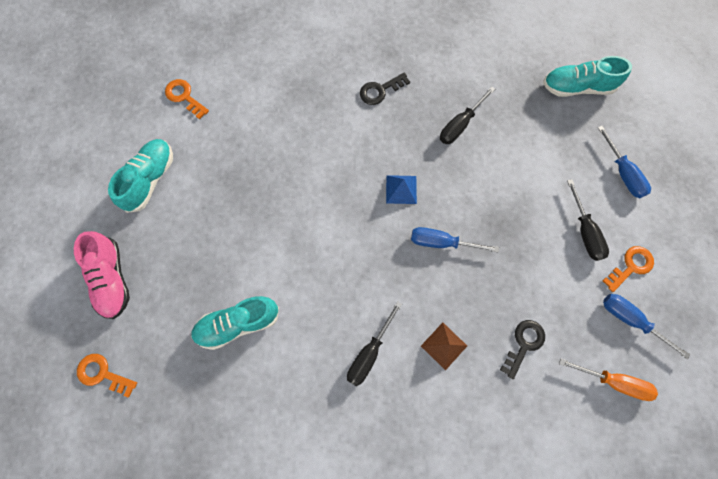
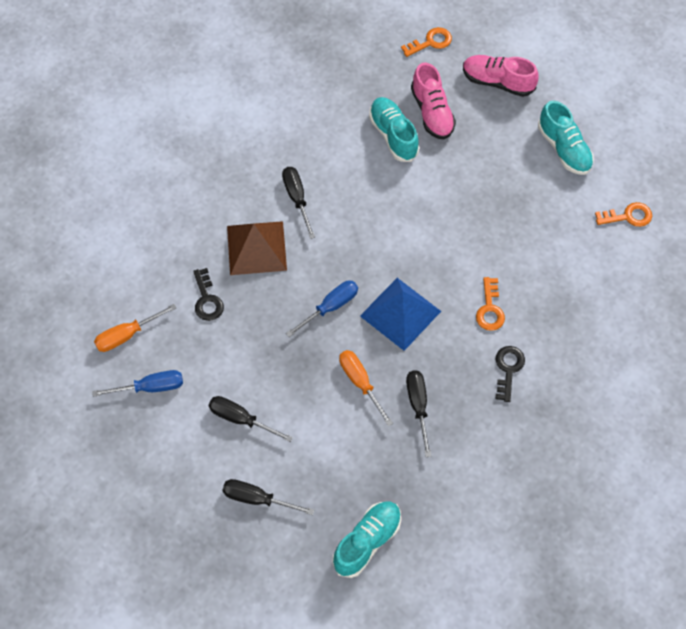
camera: 130 degrees right, 10 degrees down
(188, 309) = (432, 112): none -> pink shoe
(238, 323) = (393, 135): turquoise shoe -> turquoise shoe turned 45 degrees counterclockwise
(401, 189) = (400, 313): blue pyramid -> blue pyramid, size x1.83
(444, 346) = (256, 248): brown pyramid -> brown pyramid, size x1.83
(479, 174) = (360, 383): none -> orange screwdriver
(622, 173) = (257, 499): blue screwdriver -> black screwdriver
(630, 266) = (184, 427): orange key -> orange key (490, 309)

